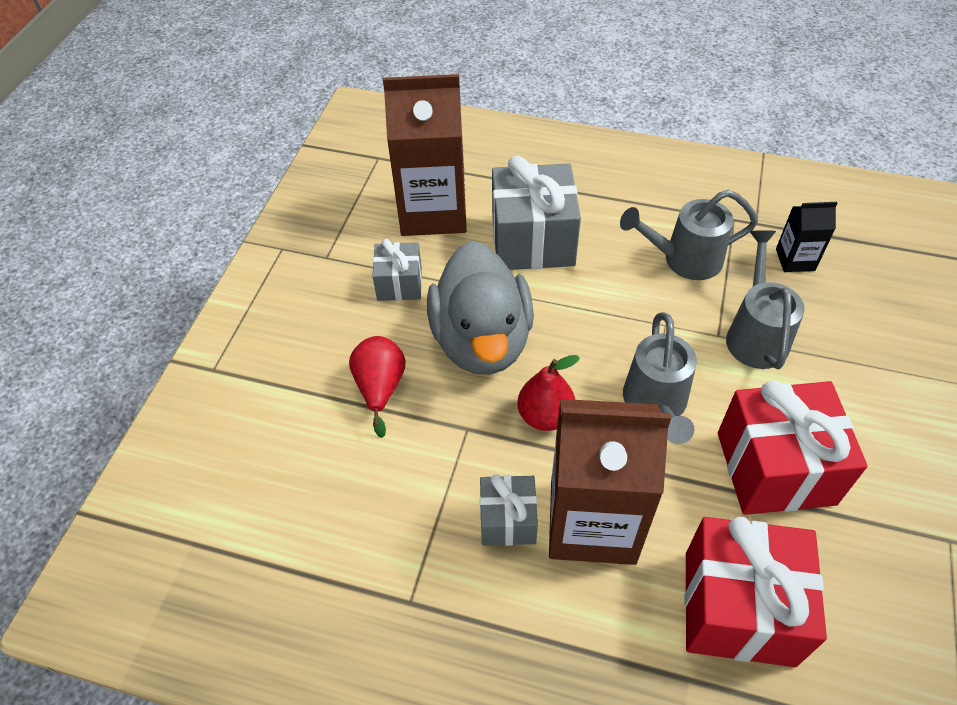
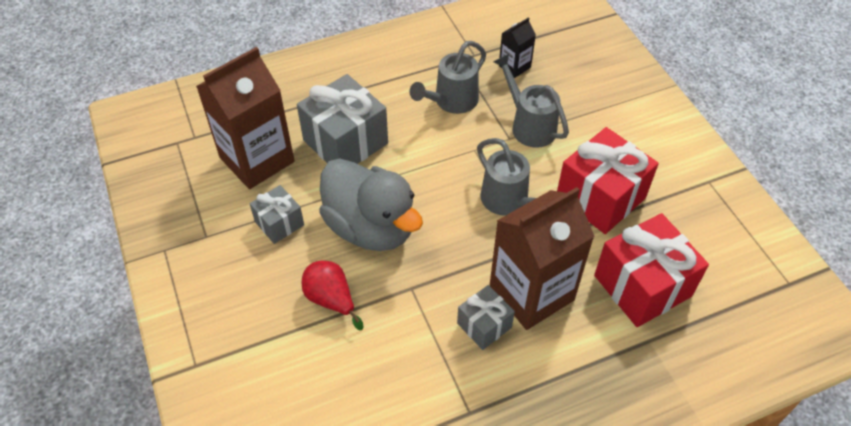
camera: 40 degrees left, 0 degrees up
(545, 416) = (452, 249): red pear -> none

